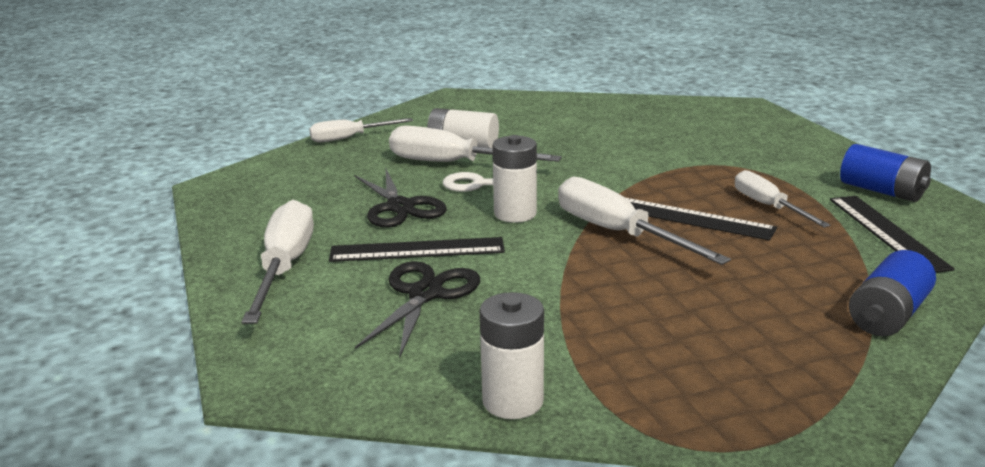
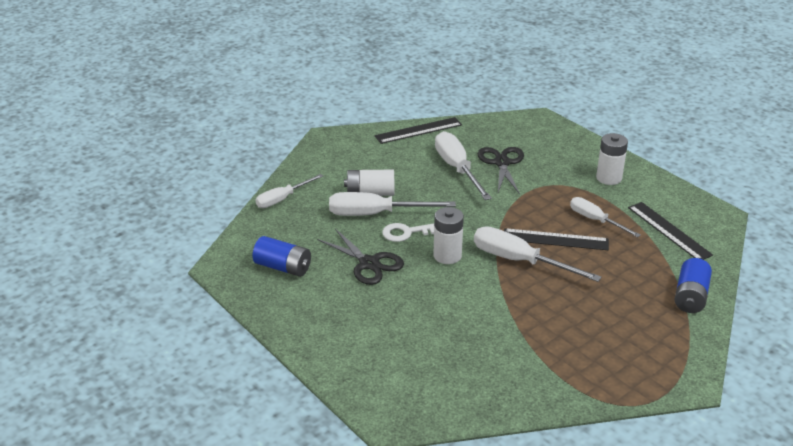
camera: 20 degrees left, 10 degrees up
(285, 267) = (334, 331): white screwdriver -> white screwdriver (457, 169)
(417, 250) = (406, 300): black ruler -> black ruler (418, 130)
(425, 294) = (436, 334): black scissors -> black scissors (502, 163)
(512, 401) = (531, 398): white battery -> white battery (609, 178)
(882, 191) = (654, 194): blue battery -> blue battery (283, 267)

